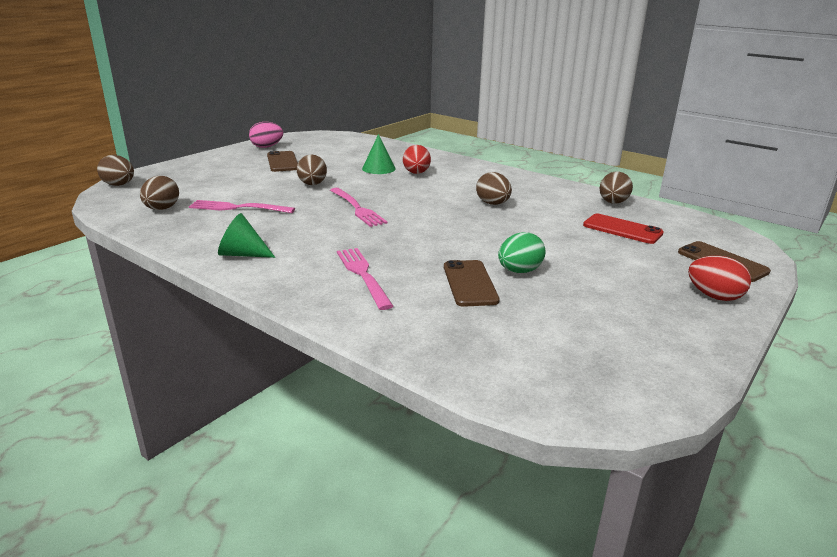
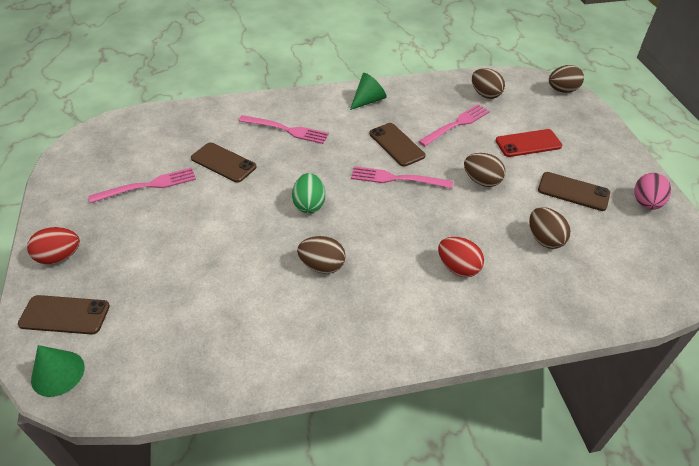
camera: 130 degrees right, 20 degrees up
(308, 221) = (396, 145): none -> brown phone
(378, 168) = (498, 248): green cone -> green cone (58, 373)
(519, 271) = (207, 193): green egg -> green egg (309, 205)
(573, 305) = (148, 185): none -> pink fork
(613, 203) = (223, 365): brown egg -> brown egg (544, 239)
(622, 229) = (177, 309): red phone -> red phone (528, 143)

